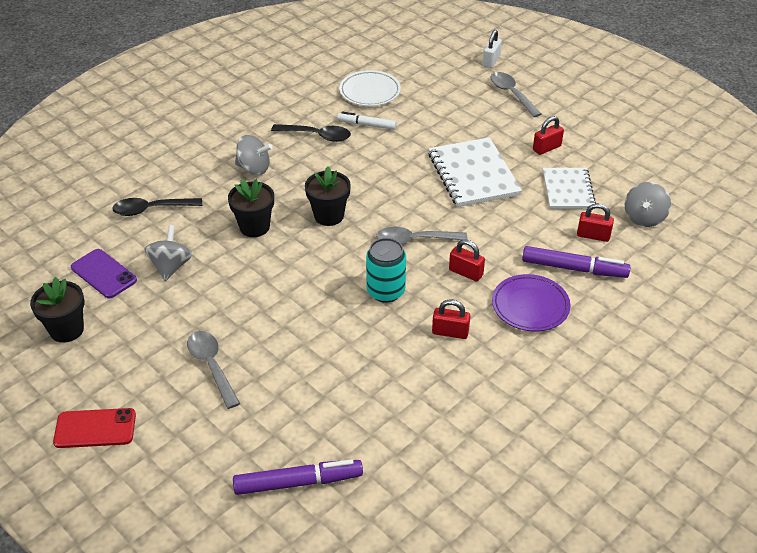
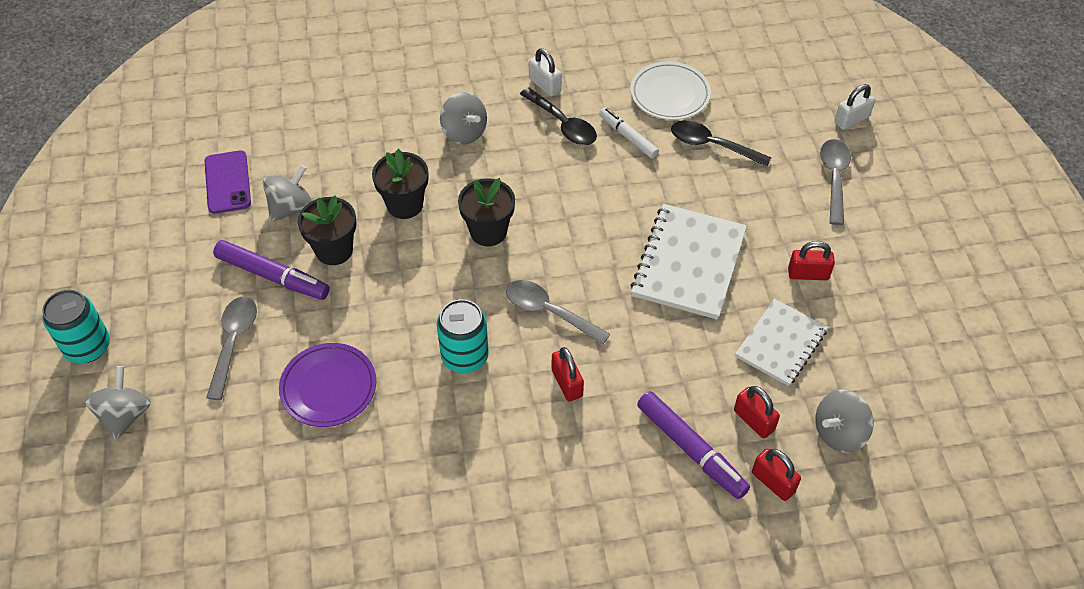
camera: 35 degrees right, 10 degrees up
(67, 330) = (149, 226): black flower pot -> black flower pot (334, 250)
(95, 428) = (88, 347): red phone -> turquoise can
(151, 209) = (328, 131): black spoon -> black spoon (712, 145)
(172, 454) = (125, 415): none -> grey spinning top
(282, 119) = (545, 85): none -> white padlock
(297, 482) = (200, 518): purple marker -> purple marker (272, 276)
(450, 332) = (485, 445): red padlock -> red padlock (773, 482)
(530, 306) = (598, 466): purple plate -> purple plate (328, 388)

